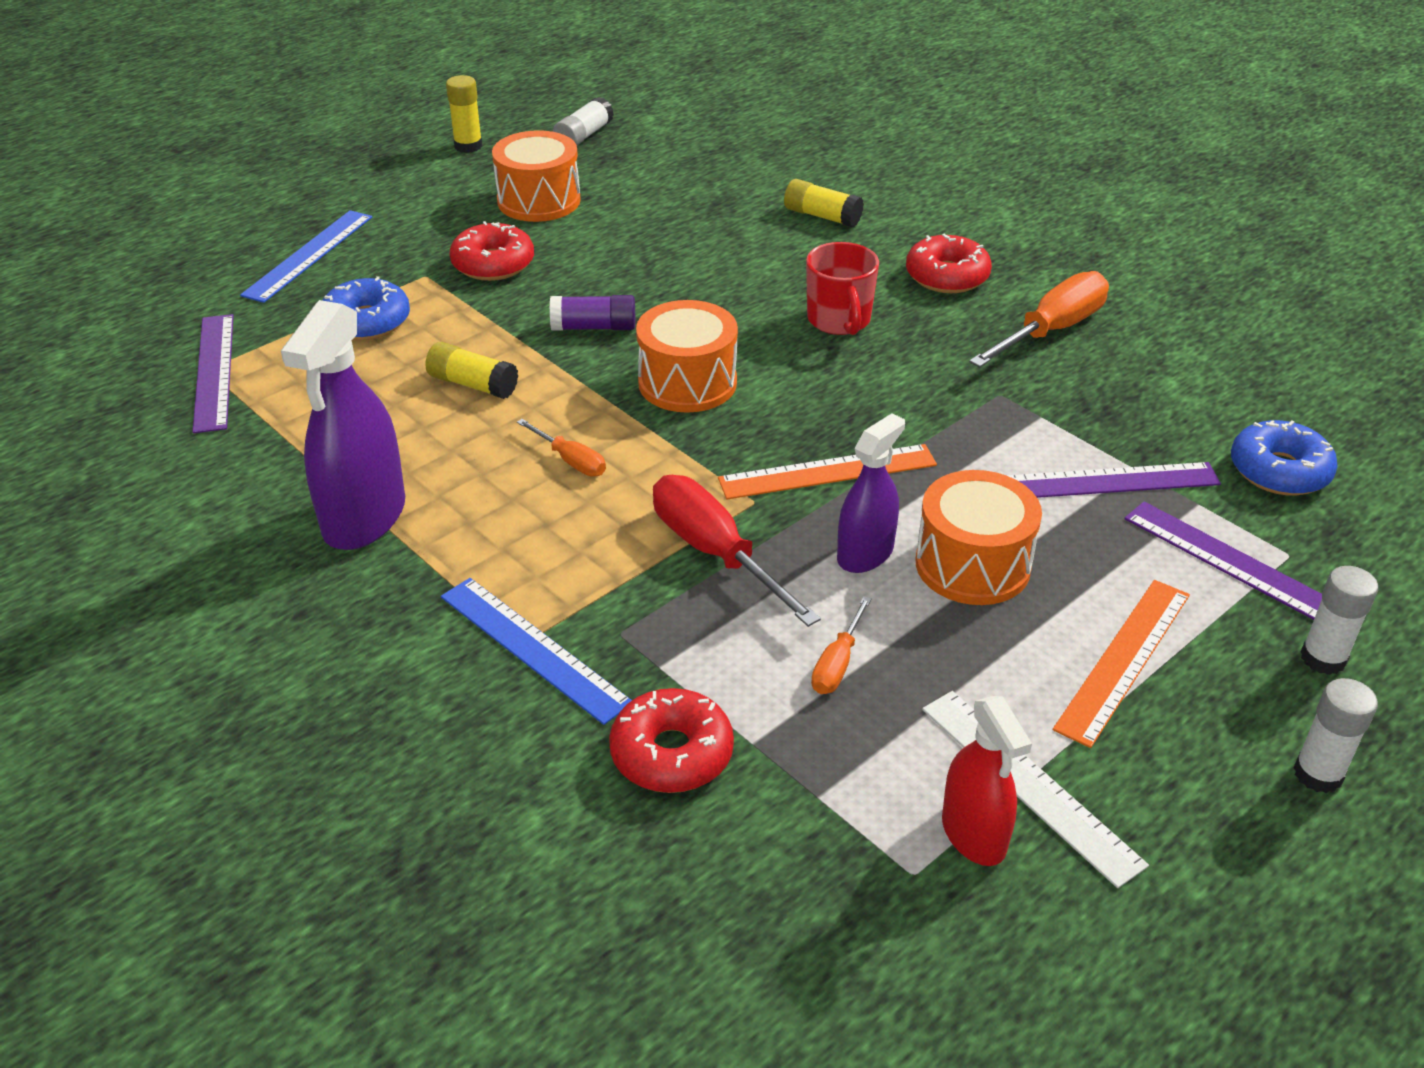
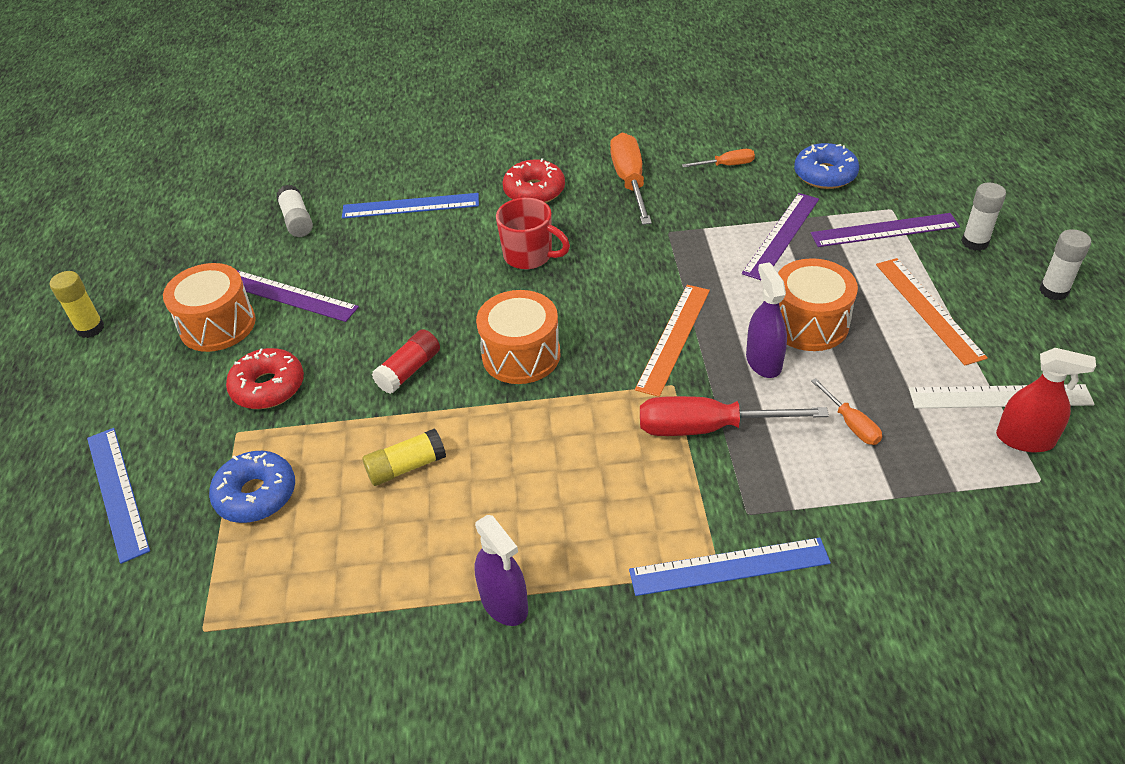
camera: 50 degrees left, 5 degrees up
(214, 371) = (211, 627): purple ruler -> purple ruler (290, 296)
(364, 517) = (504, 603): purple spray bottle -> purple spray bottle, size x0.62
(571, 461) = (548, 454): orange screwdriver -> orange screwdriver (726, 165)
(584, 136) = (165, 263): white glue stick -> white glue stick (297, 221)
(594, 327) = (409, 371): purple glue stick -> red glue stick
(672, 753) = (878, 541): red donut -> none
(822, 216) = (410, 206): yellow glue stick -> blue ruler

